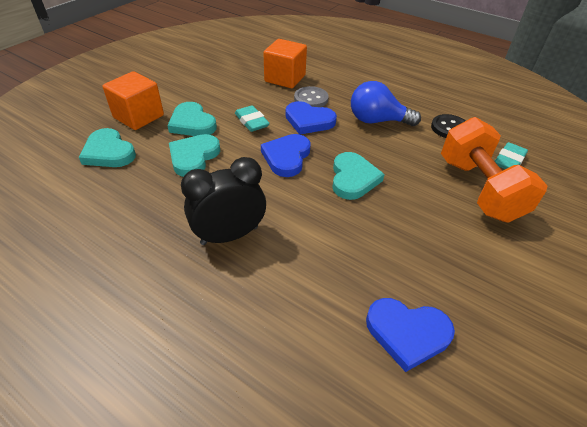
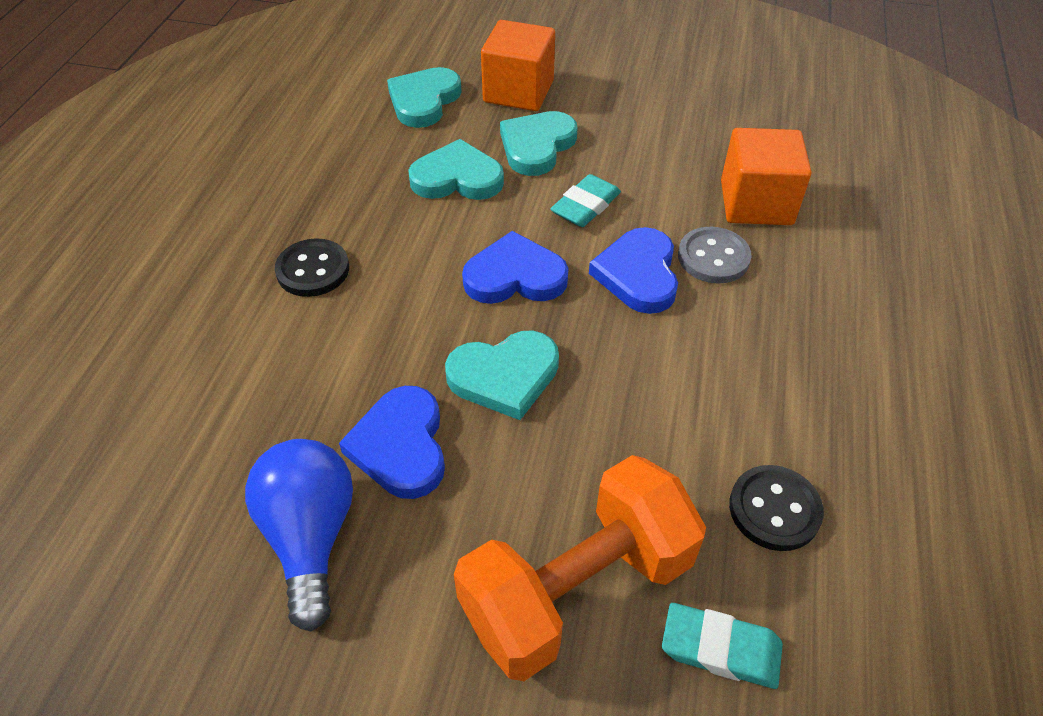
camera: 70 degrees right, 5 degrees up
(229, 235) = (313, 270): black clock -> black button
(377, 121) = (710, 373): blue light bulb -> blue light bulb (310, 536)
(407, 333) = (189, 515): blue heart -> blue heart (401, 446)

